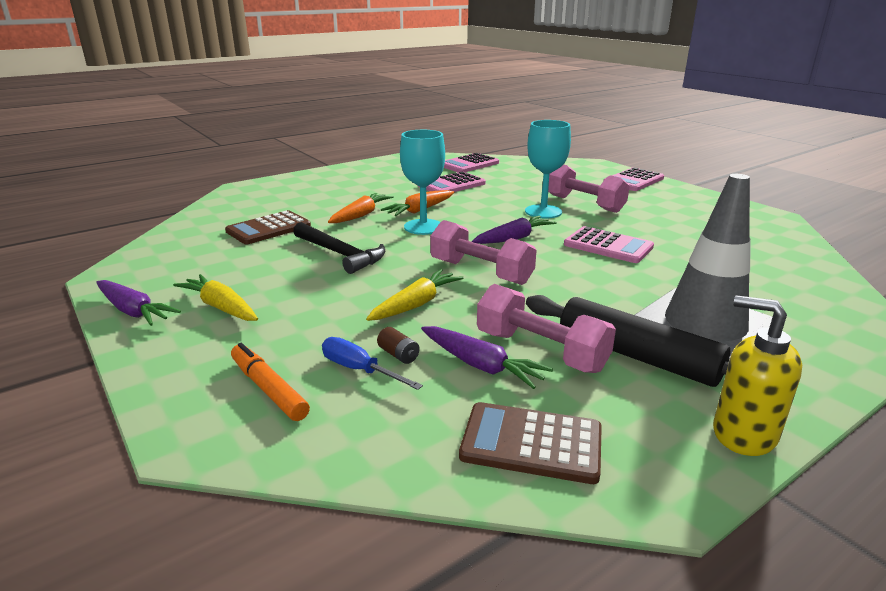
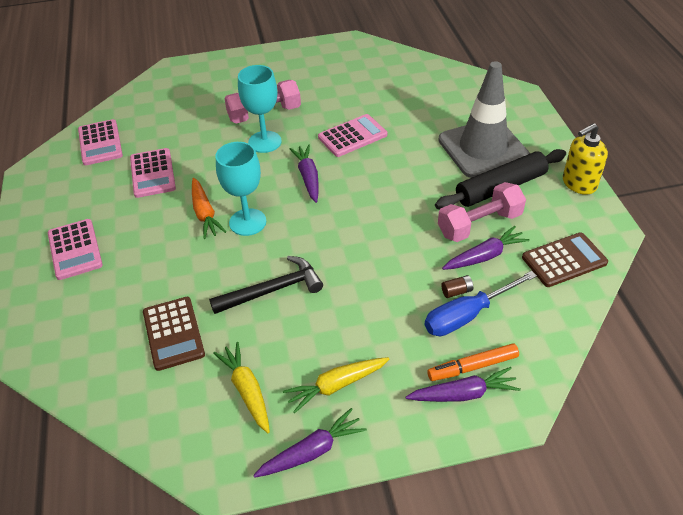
camera: 65 degrees left, 20 degrees up
(220, 389) = (463, 394): none -> purple carrot
(359, 370) = (467, 315): blue screwdriver -> blue screwdriver, size x1.55
(361, 215) = (187, 257): orange carrot -> none
(416, 304) = (391, 265): yellow carrot -> yellow carrot (247, 390)
(481, 272) = (358, 215): pink dumbbell -> none
(531, 443) = (564, 260): brown calculator -> brown calculator turned 150 degrees counterclockwise
(633, 180) = (234, 67): pink calculator -> pink calculator (75, 249)

